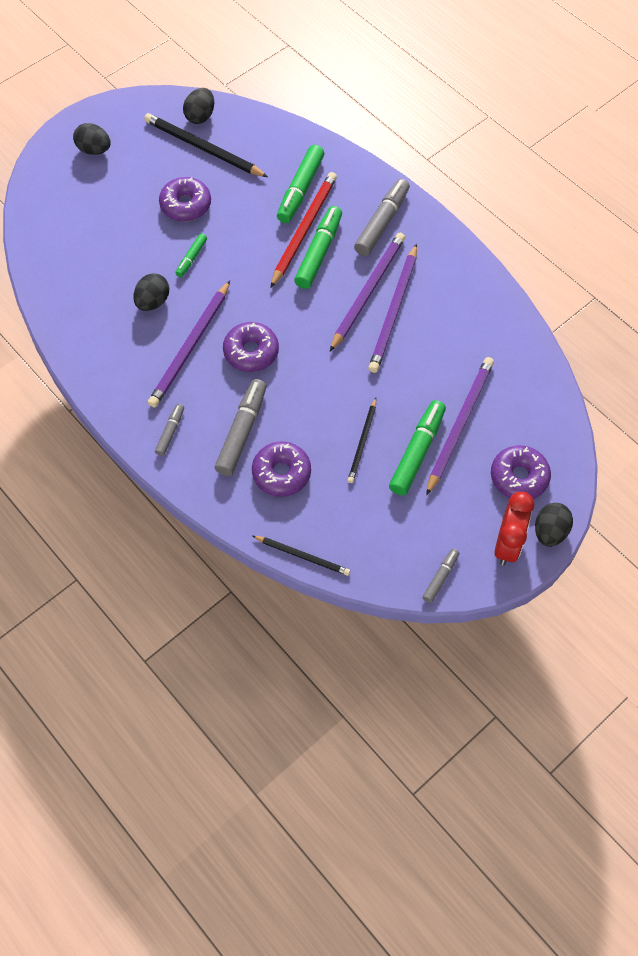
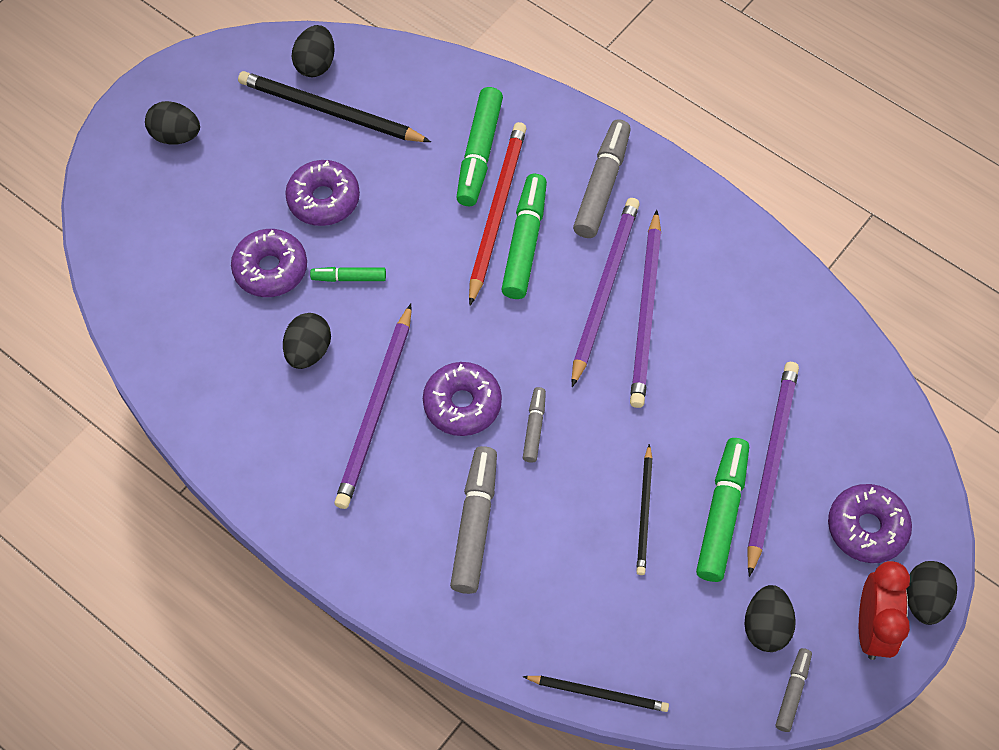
camera: 10 degrees left, 0 degrees up
(170, 432) = (375, 541): grey marker -> grey marker (534, 427)
(191, 258) = (349, 278): green marker -> green marker turned 75 degrees clockwise
(281, 473) = (543, 576): purple donut -> purple donut (270, 269)
(431, 531) = (766, 626): none -> black egg

